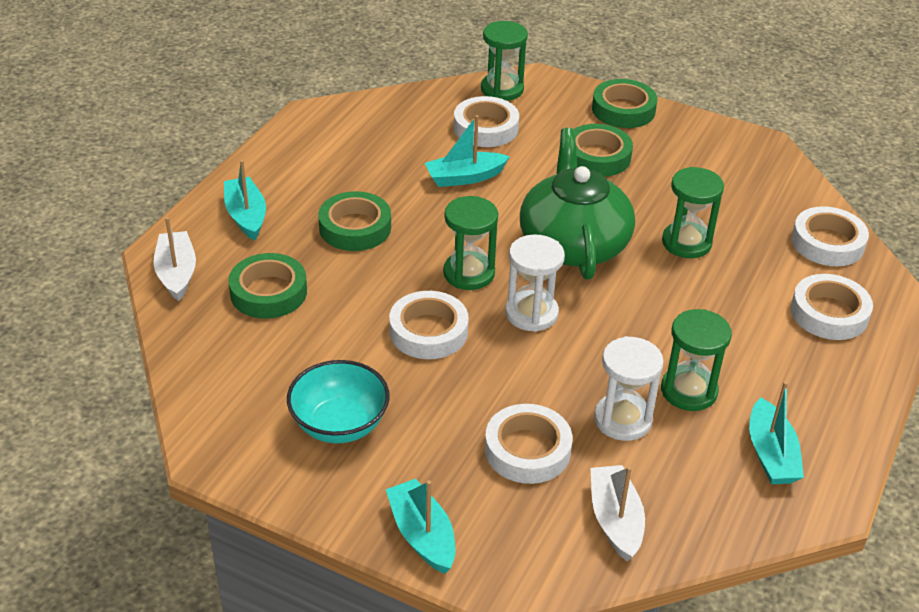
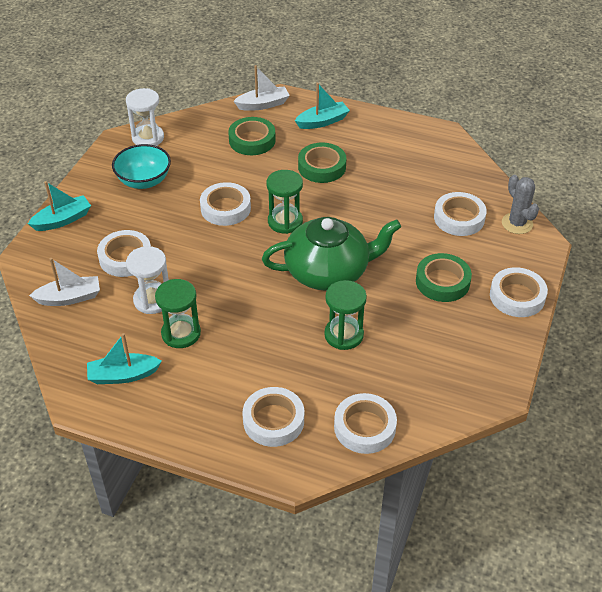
camera: 85 degrees right, 5 degrees up
(465, 177) = (392, 212): turquoise boat -> none
(502, 89) = (517, 223): green hourglass -> grey cactus
(531, 313) = (249, 253): white hourglass -> white hourglass (148, 138)
(623, 110) = (517, 296): green tape -> white tape

